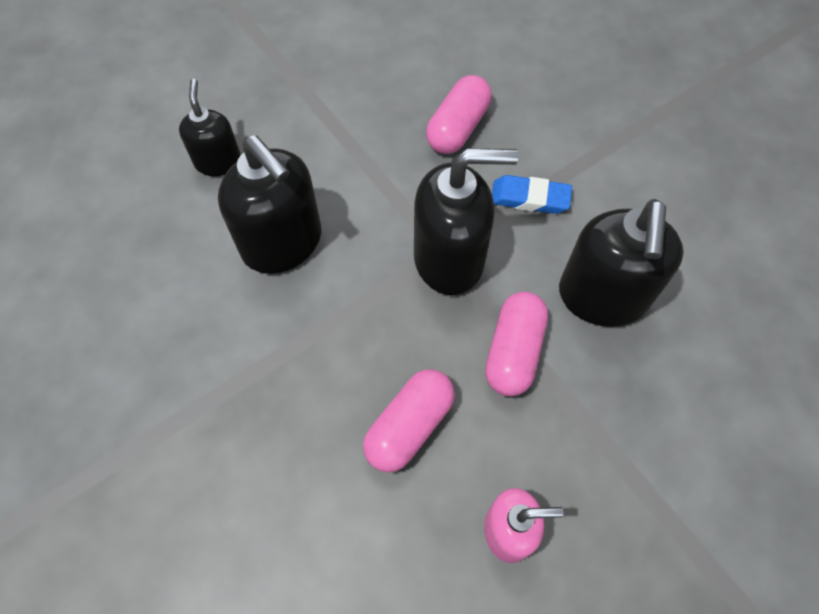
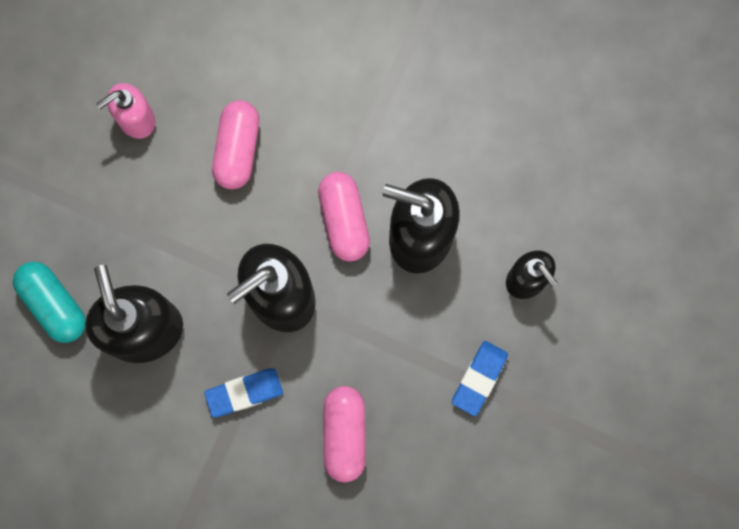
camera: 150 degrees right, 15 degrees up
(316, 113) = (479, 378): none -> blue eraser
(513, 351) = (192, 246): pink capsule -> pink capsule (344, 220)
(690, 369) = (55, 304): none -> turquoise capsule

